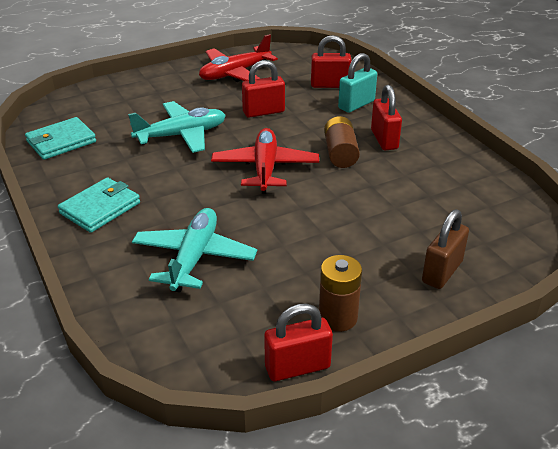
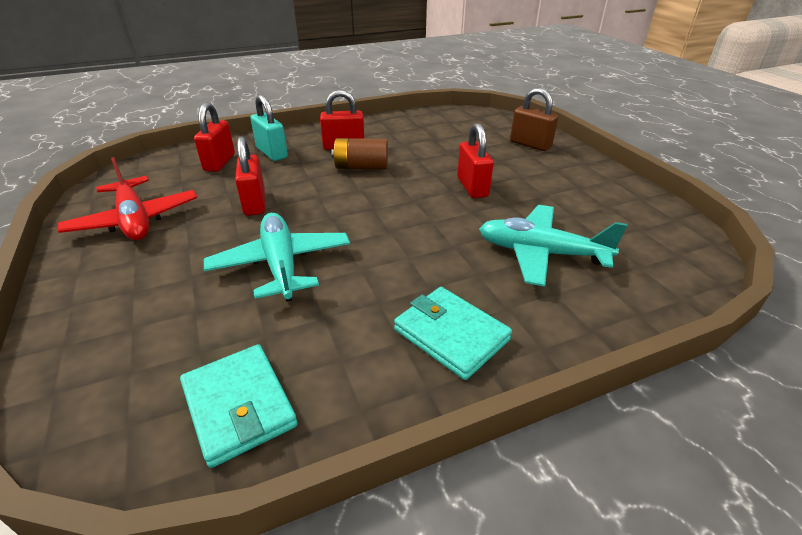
camera: 85 degrees left, 0 degrees up
(265, 168) = (378, 207): red plane -> none
(297, 367) = (661, 204): red padlock -> red padlock (472, 187)
(337, 318) = (597, 185): brown battery -> none

